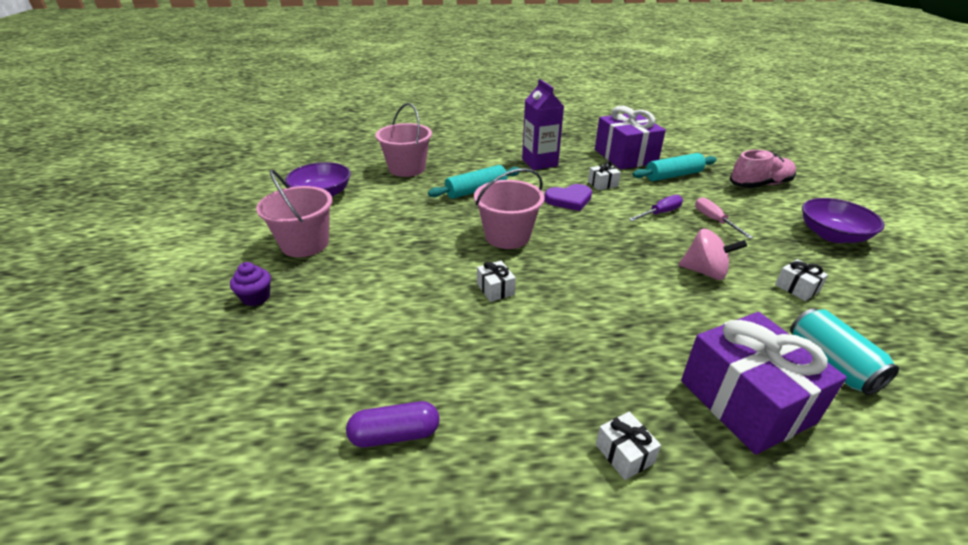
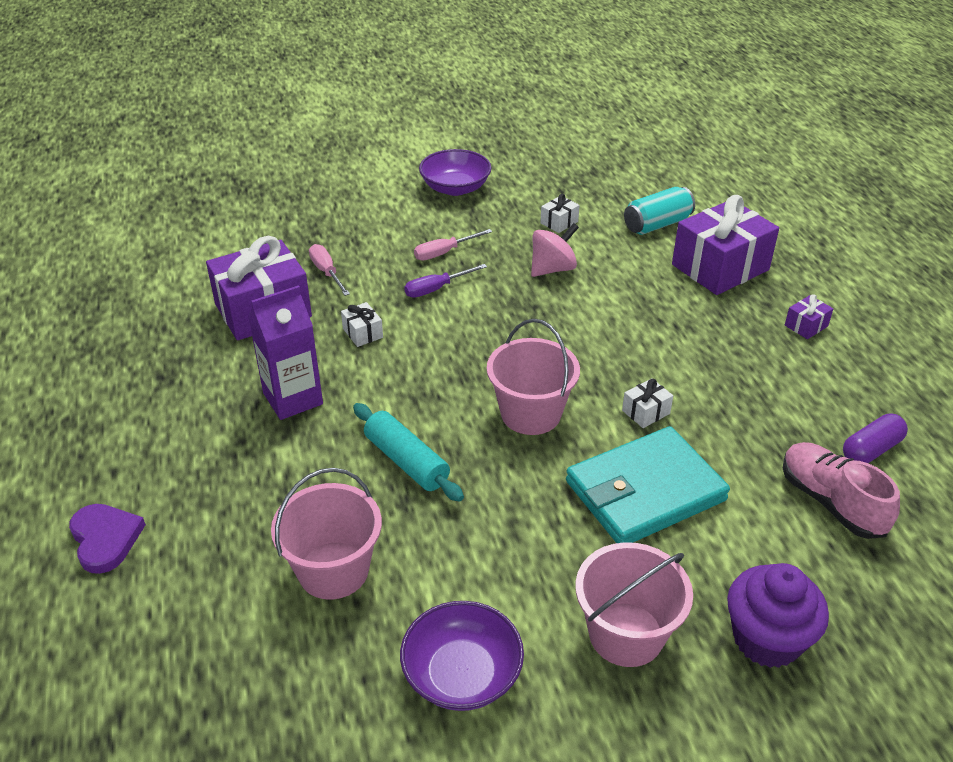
camera: 100 degrees left, 5 degrees up
(256, 297) = (766, 639): purple cupcake -> purple cupcake, size x1.80
(395, 434) = (871, 450): purple capsule -> purple capsule turned 75 degrees clockwise
(411, 272) = (644, 491): none -> turquoise wallet
(569, 199) = (416, 363): purple heart -> purple heart (105, 539)
(624, 454) = (806, 326): white gift -> purple gift
(660, 213) = (436, 289): purple screwdriver -> purple screwdriver turned 75 degrees counterclockwise
(673, 175) = (326, 272): turquoise rolling pin -> pink screwdriver
(705, 272) = (553, 269): pink spinning top -> pink spinning top turned 45 degrees clockwise
(759, 185) = (345, 212): pink shoe -> pink shoe (831, 502)

